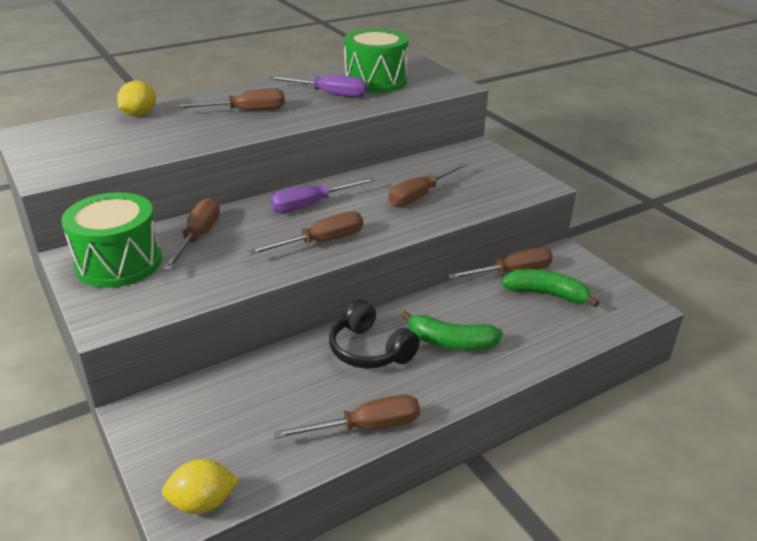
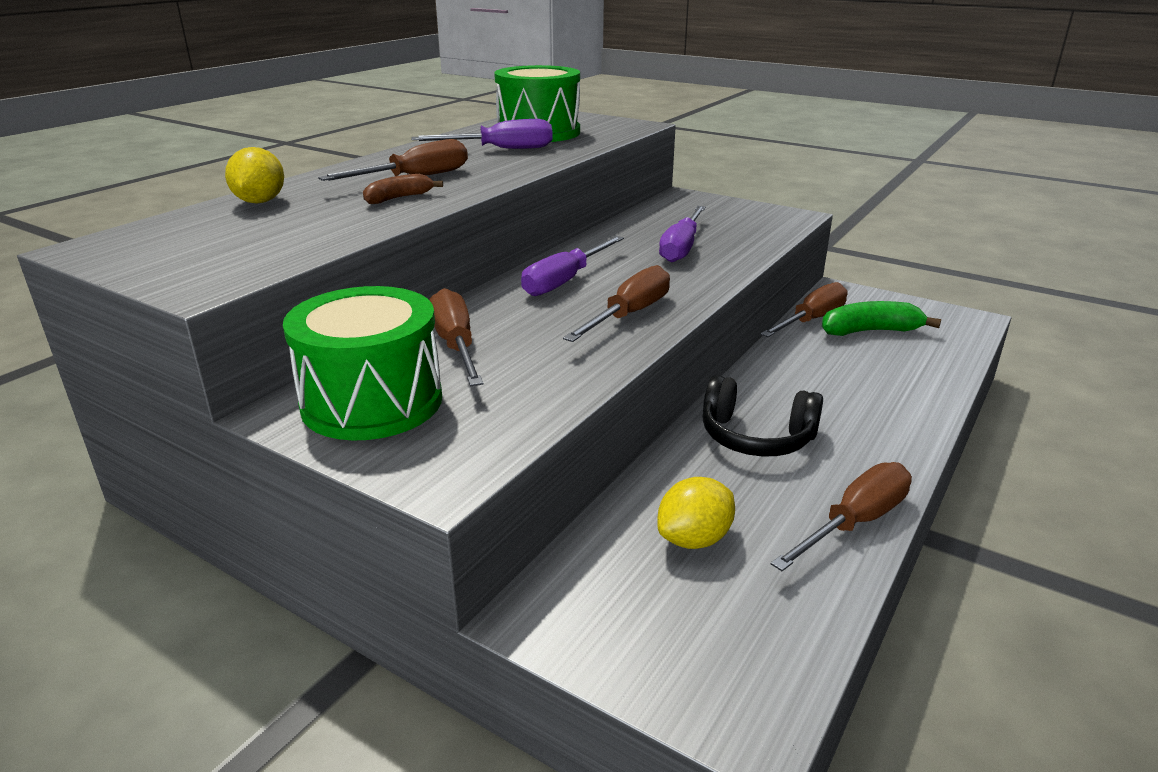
camera: 25 degrees left, 5 degrees down
(202, 502) = (765, 697): yellow lemon -> yellow lemon (694, 539)
(215, 128) = (399, 198): none -> brown banana
(420, 195) = (681, 248): brown screwdriver -> purple screwdriver
(450, 342) = (834, 403): green banana -> none

